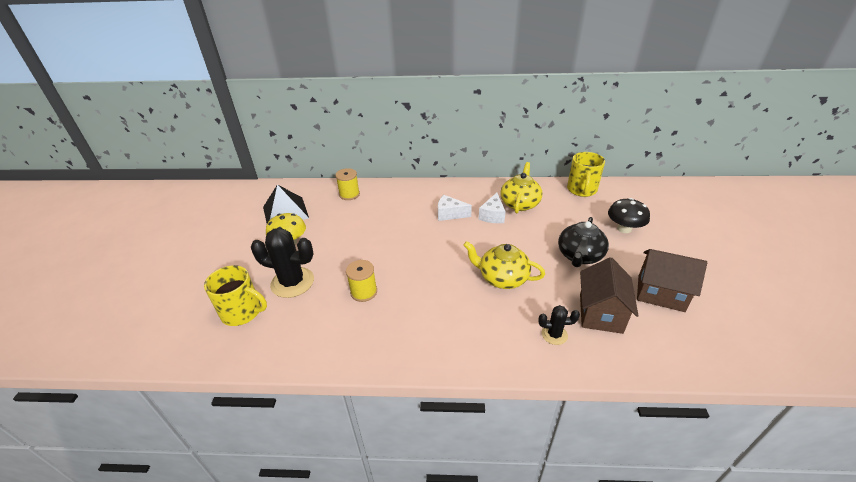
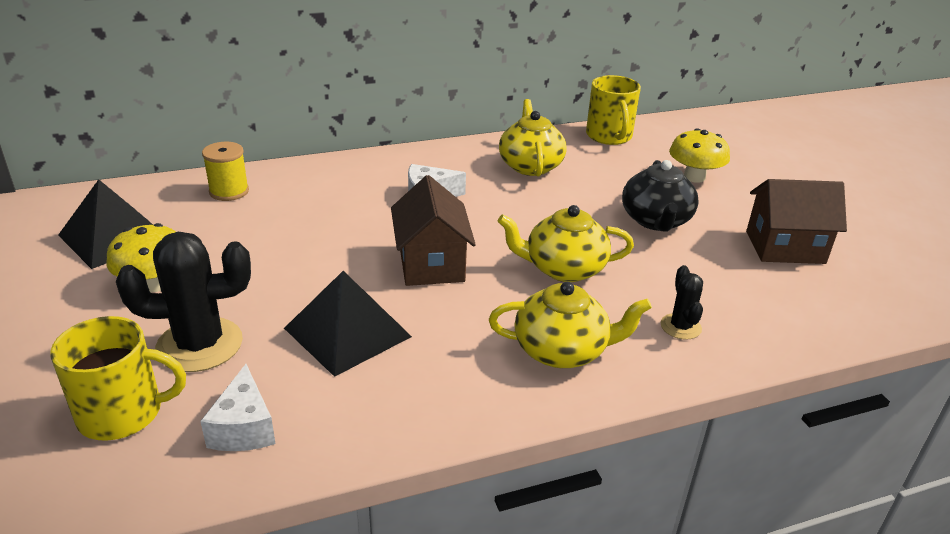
camera: 25 degrees left, 5 degrees down
(364, 292) = (347, 332): yellow spool -> black pyramid
(472, 332) = (562, 351): none -> yellow teapot
(492, 215) = (498, 188): white cheese -> white cheese (244, 428)
(554, 334) = (680, 327): black cactus -> black cactus turned 75 degrees counterclockwise
(600, 313) = (725, 286): brown house -> brown house (431, 264)
(624, 228) = (694, 177): black mushroom -> yellow mushroom

